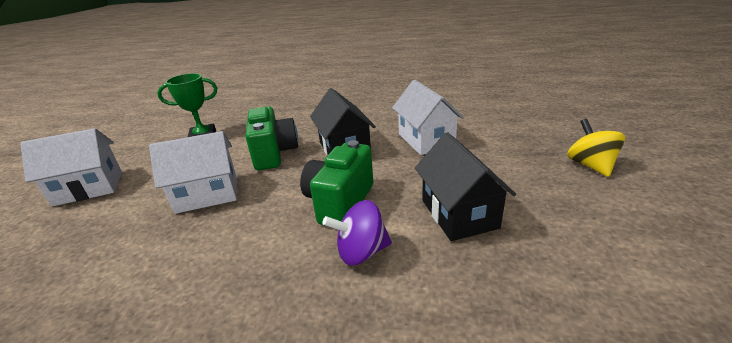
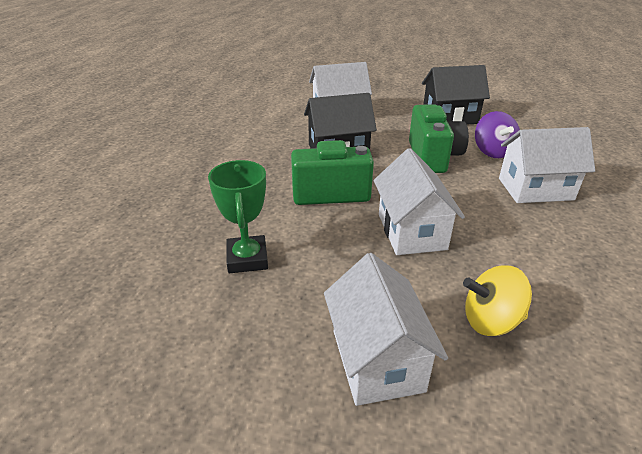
camera: 85 degrees left, 5 degrees up
(261, 286) = (535, 189): none -> white house
(340, 202) = (433, 157): green camera -> green camera turned 120 degrees counterclockwise
(590, 165) = (398, 75): yellow spinning top -> yellow spinning top (490, 321)

